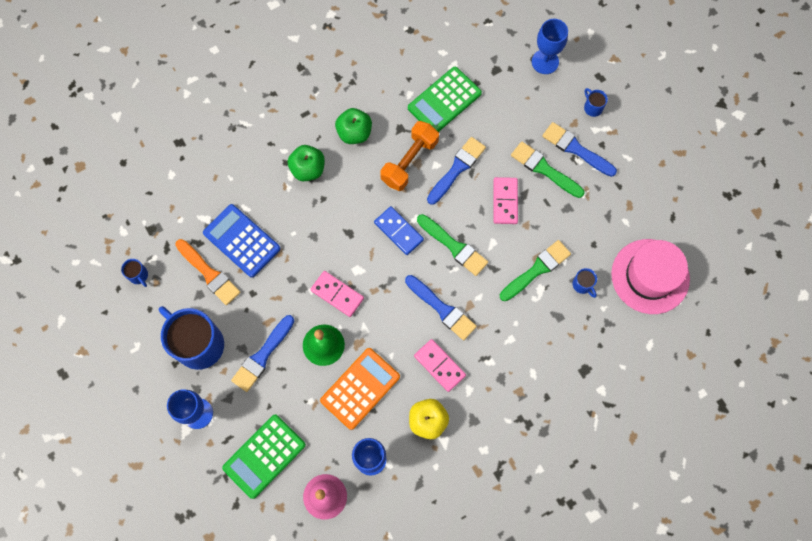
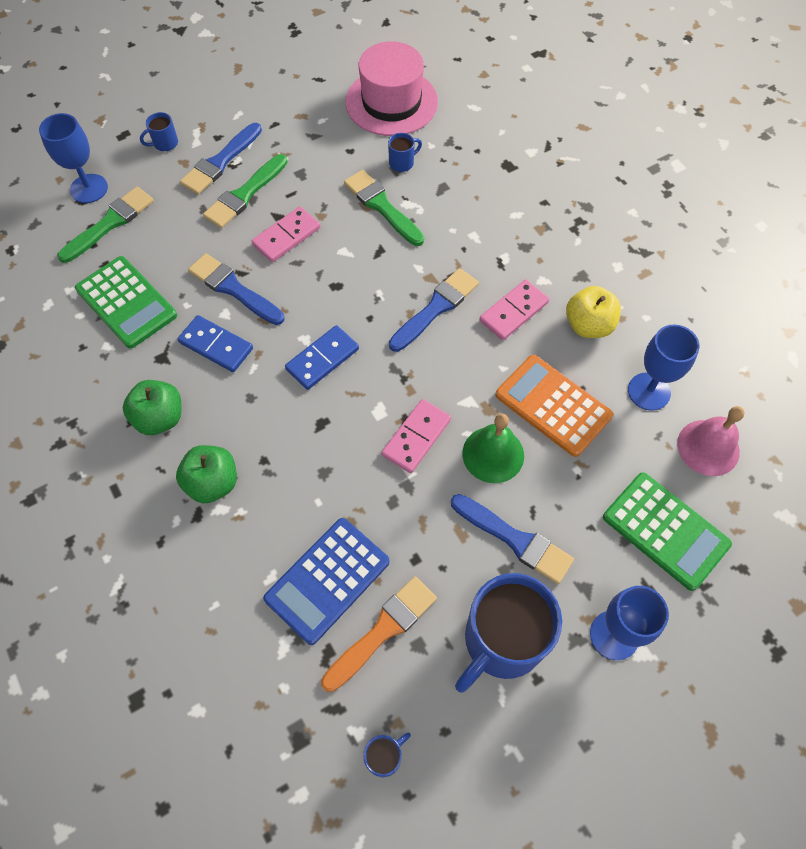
camera: 90 degrees left, 10 degrees down
(409, 161) = (216, 346): orange dumbbell -> blue domino
(454, 246) = (347, 293): green brush -> green brush (110, 223)
(505, 201) = (286, 236): pink domino -> pink domino turned 45 degrees counterclockwise

